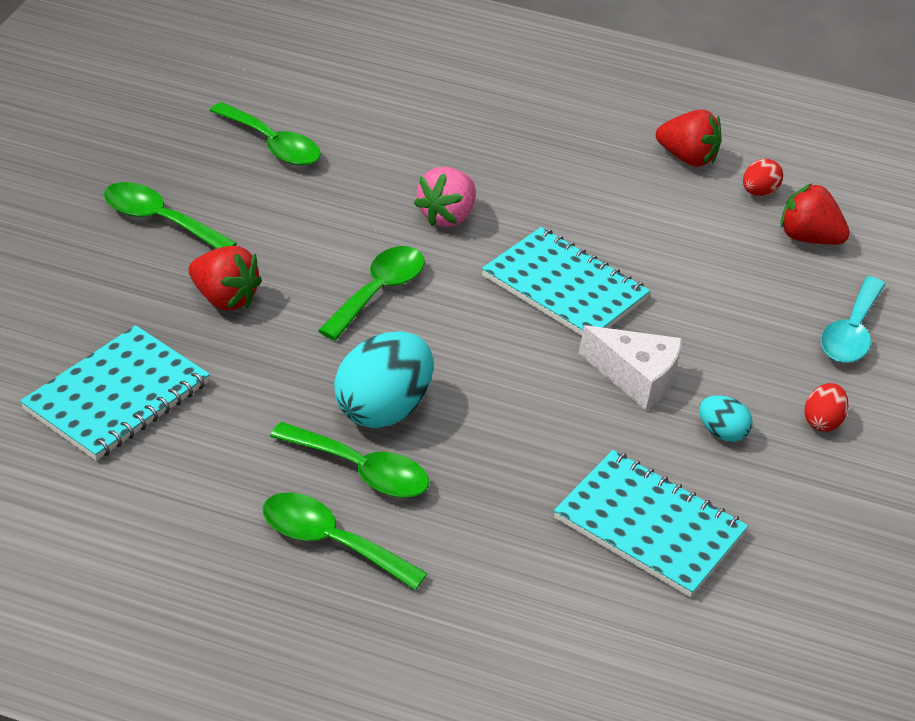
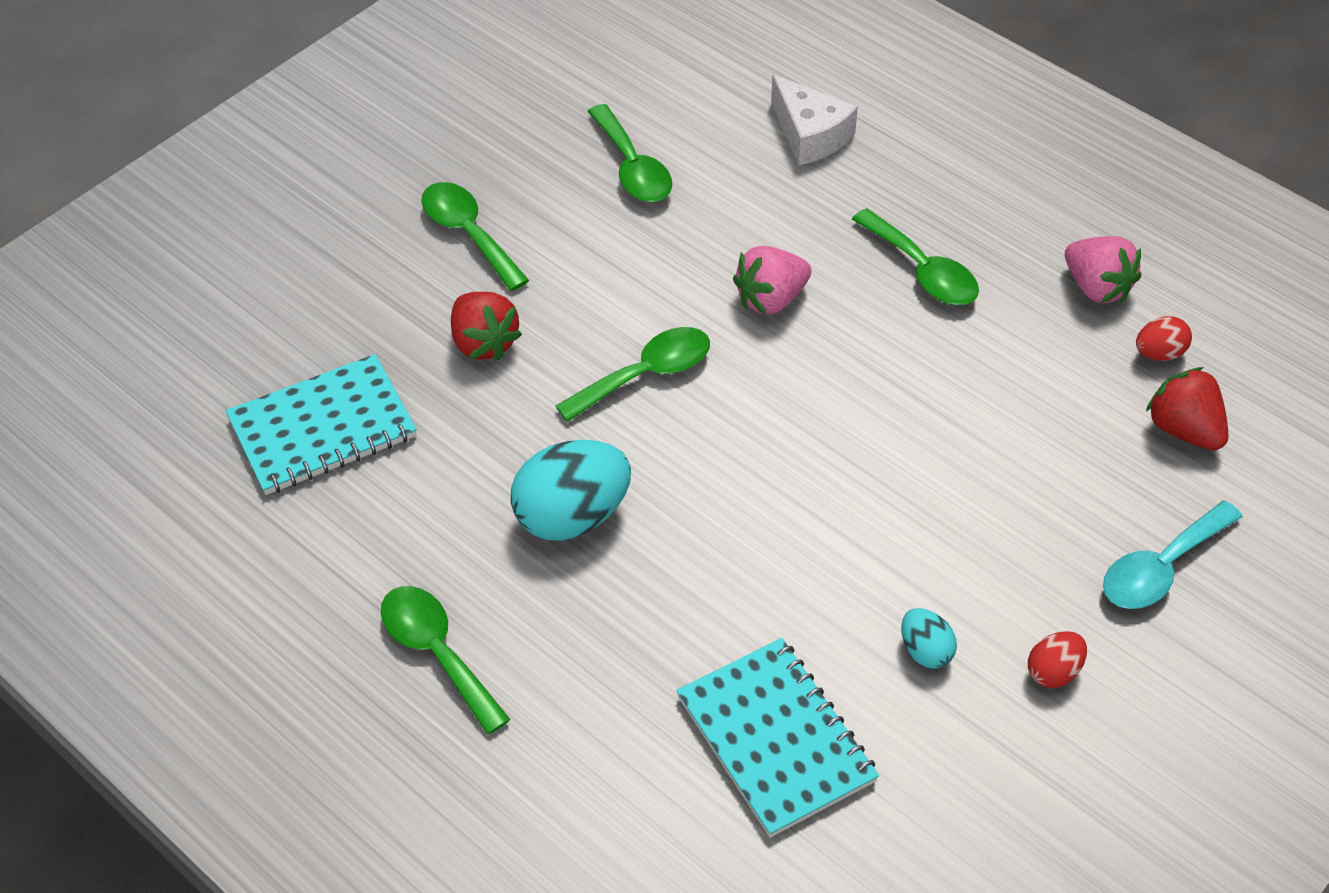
camera: 30 degrees right, 10 degrees up
(361, 471) = (512, 581): green spoon -> green spoon (922, 271)
(564, 288) = (852, 421): turquoise notebook -> none
(635, 377) = (867, 554): white cheese -> white cheese (810, 135)
(687, 158) = (1097, 287): red strawberry -> pink strawberry

